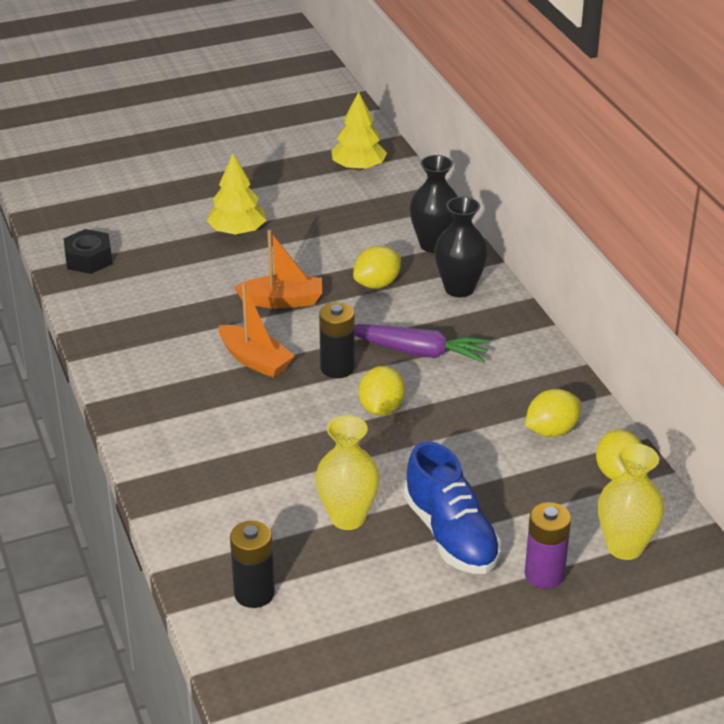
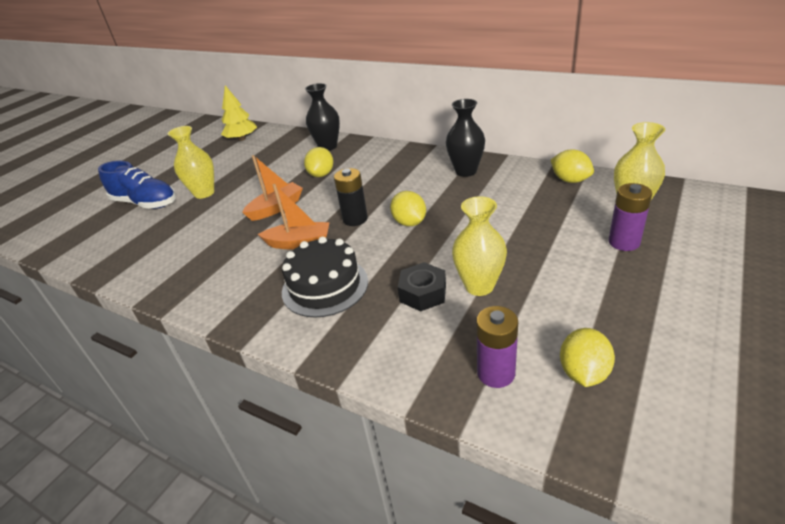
camera: 35 degrees left, 0 degrees up
(89, 259) = (112, 254): black nut -> black nut (423, 293)
(223, 423) = (325, 286): none -> black cake
(237, 231) = (204, 193): yellow tree -> yellow vase
(254, 593) = (496, 373): black battery -> purple battery
(418, 352) = (388, 189): purple carrot -> none
(451, 535) = (547, 256): blue shoe -> blue shoe (145, 203)
(459, 288) = (368, 155): black vase -> black vase (466, 171)
(551, 431) = (509, 182): yellow lemon -> yellow lemon (583, 373)

